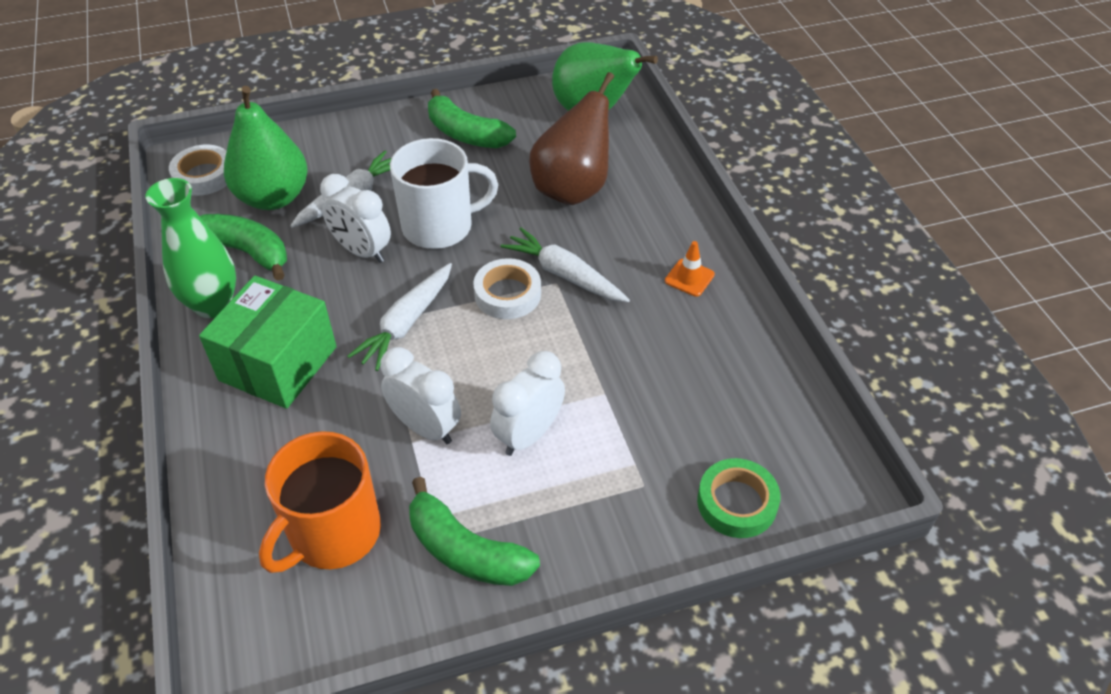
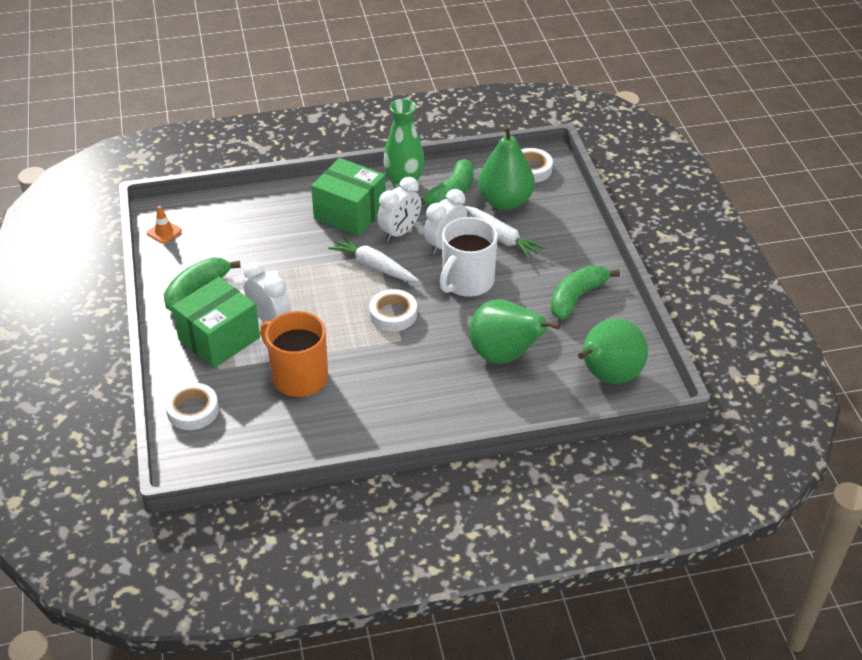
camera: 95 degrees right, 5 degrees down
(333, 533) = (223, 240): orange mug -> orange mug (298, 377)
(425, 427) = (286, 274): white clock -> white clock (400, 232)
(439, 226) = (467, 282): white mug -> white mug turned 45 degrees clockwise
(564, 275) = (408, 344): white carrot -> none
(572, 189) = (504, 356): brown pear -> green pear
(579, 495) = (219, 338): none -> green box
(689, 278) = (395, 414): orange traffic cone -> orange traffic cone (164, 232)
(736, 503) = (193, 410): green tape -> white tape

